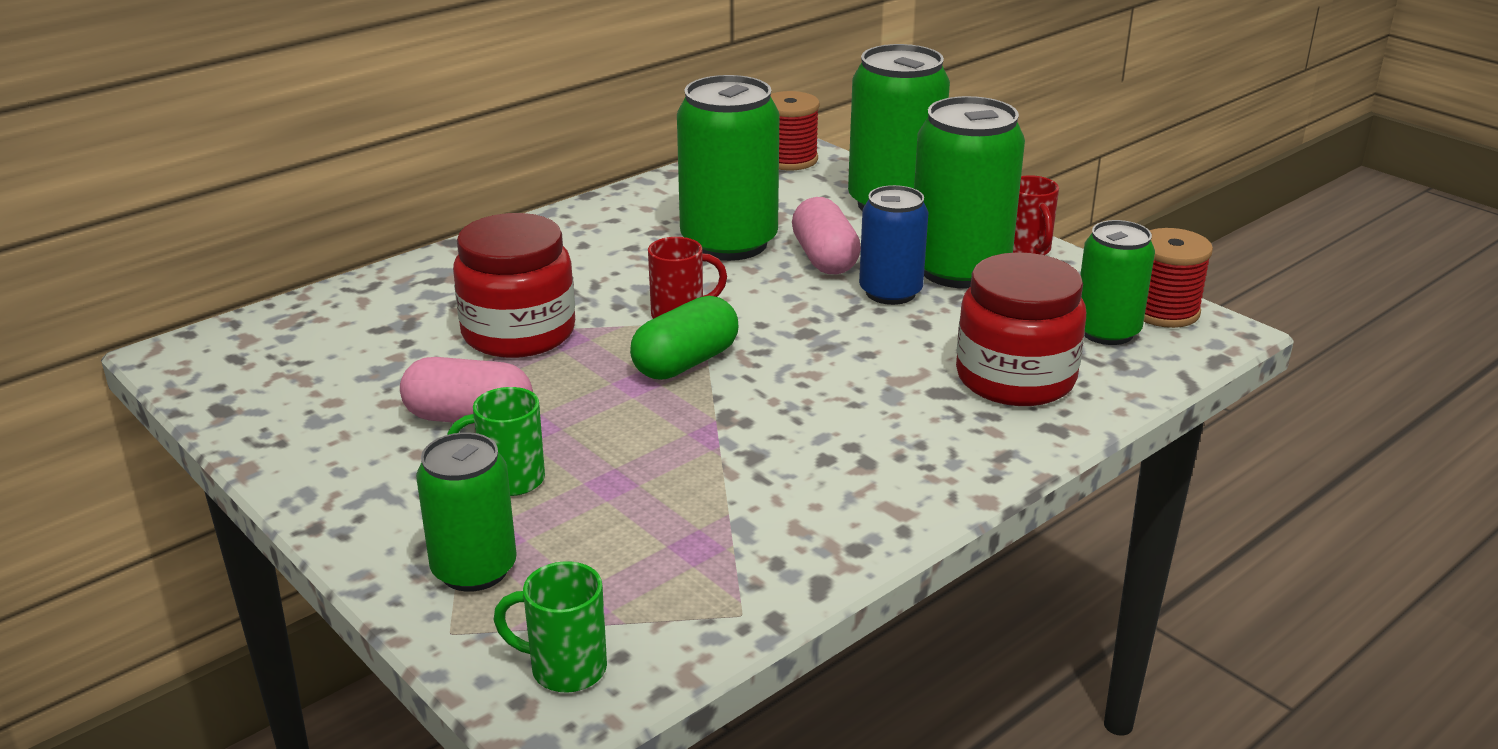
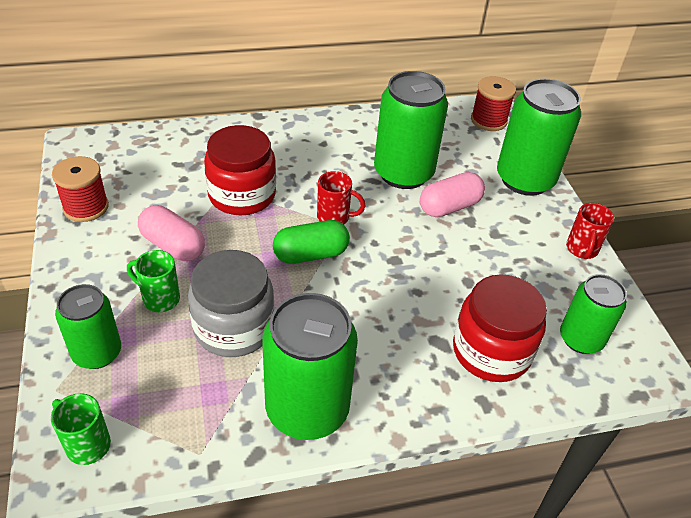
camera: 25 degrees right, 15 degrees up
(654, 472) = (234, 327): none -> grey jar
(824, 258) = (449, 207): pink capsule -> pink capsule turned 45 degrees clockwise
(890, 292) = (468, 249): blue can -> none
(959, 269) = (525, 248): green can -> green can (307, 409)
(1164, 311) = (633, 338): red spool -> red spool (86, 207)

